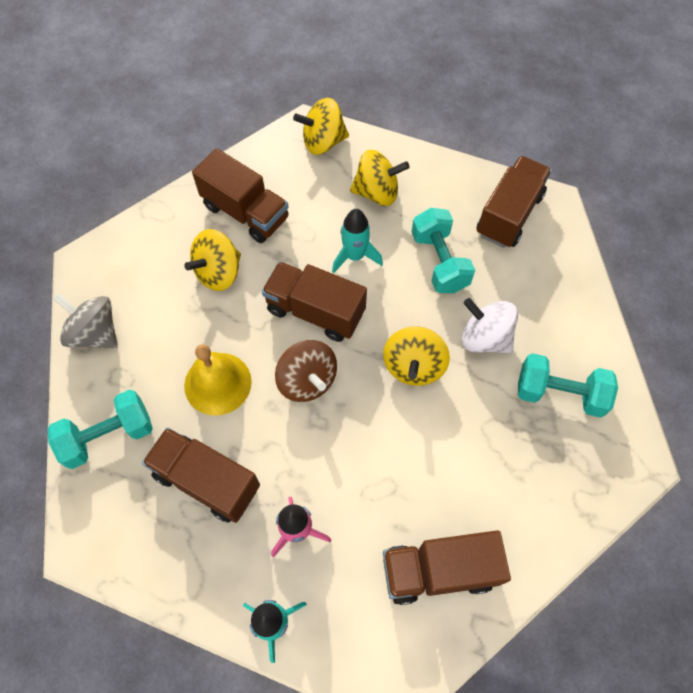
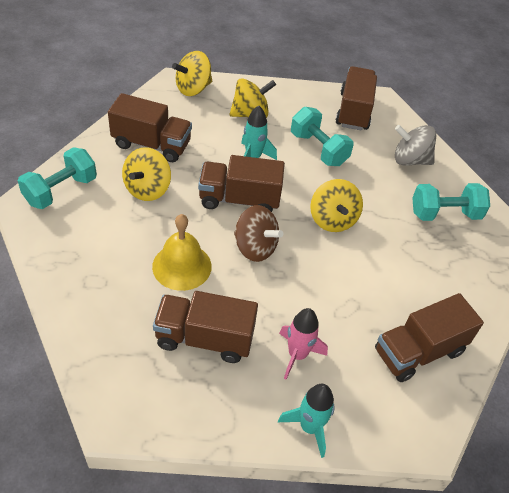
camera: 25 degrees left, 15 degrees down
(95, 333) = (56, 254): grey spinning top -> grey spinning top (410, 160)
(108, 436) = (102, 327): turquoise dumbbell -> turquoise dumbbell (61, 191)
(484, 338) = (375, 190): white spinning top -> none

